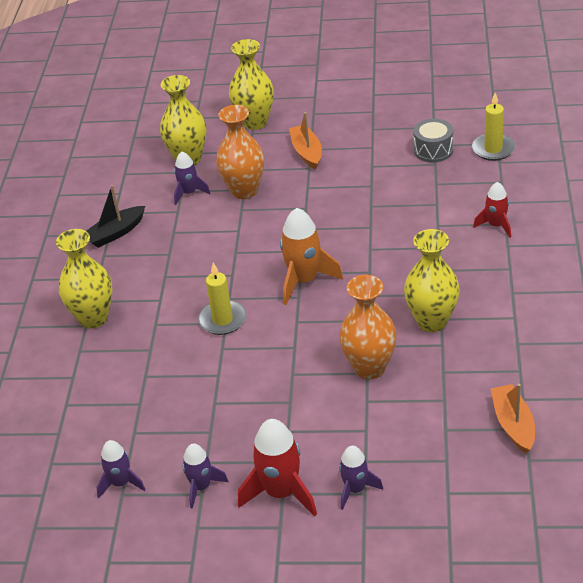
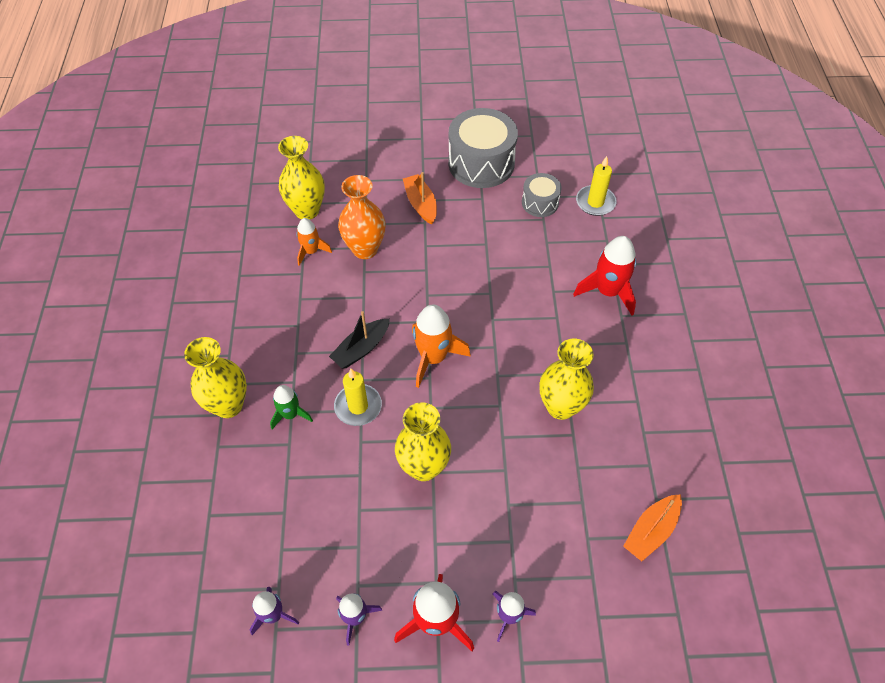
camera: 10 degrees left, 15 degrees up
(115, 233) = (242, 300): black boat -> black boat (361, 349)
(154, 326) = (290, 414): none -> green rocket
(189, 193) = (311, 251): purple rocket -> orange rocket
(255, 122) = (367, 168): yellow vase -> yellow vase (423, 467)
(369, 368) = (507, 464): orange vase -> none
(375, 117) = (481, 163): none -> grey drum
(496, 225) = (608, 291): red rocket -> red rocket, size x1.65
(513, 424) = (651, 531): orange boat -> orange boat turned 120 degrees counterclockwise

